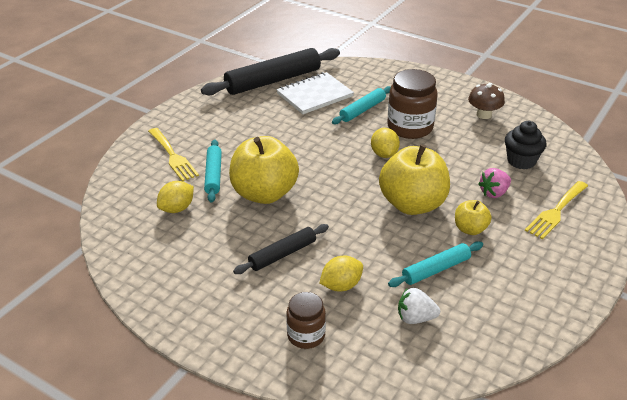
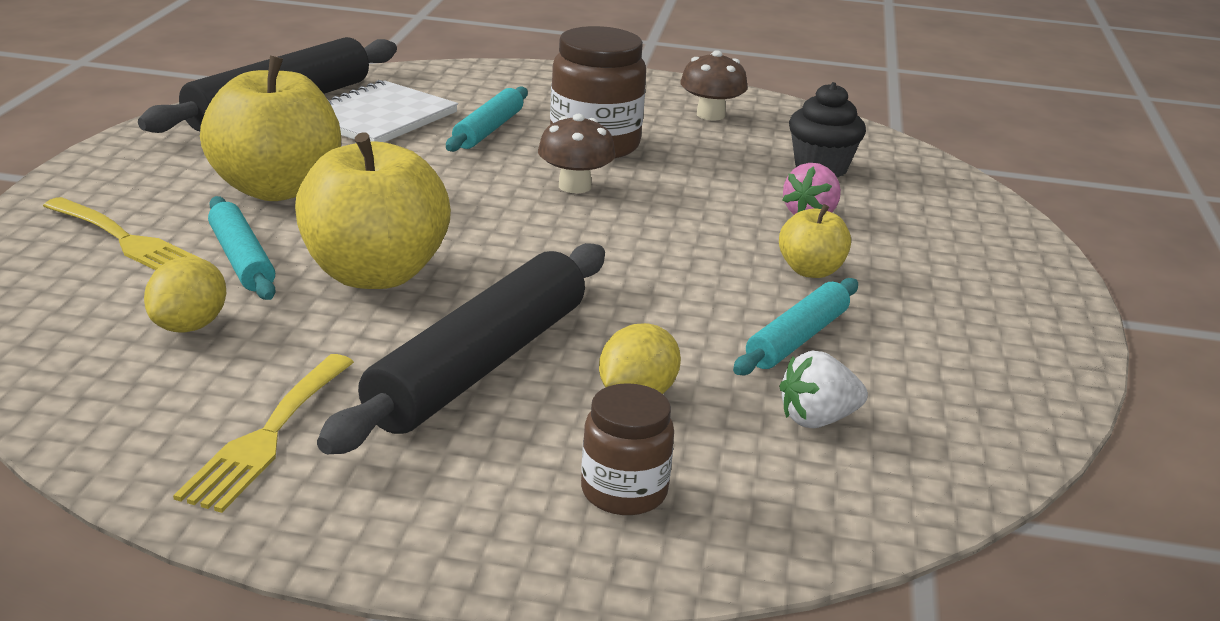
camera: 25 degrees left, 10 degrees down
(282, 254) = (480, 365): black rolling pin -> black rolling pin, size x1.82
(384, 154) = (574, 186): yellow lemon -> brown mushroom
(412, 204) = (681, 250): yellow apple -> yellow apple (276, 189)
(556, 211) = (931, 226): yellow fork -> yellow fork (267, 436)

